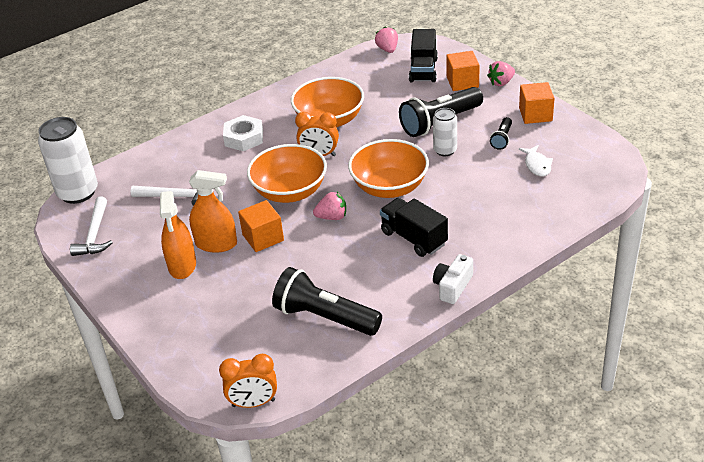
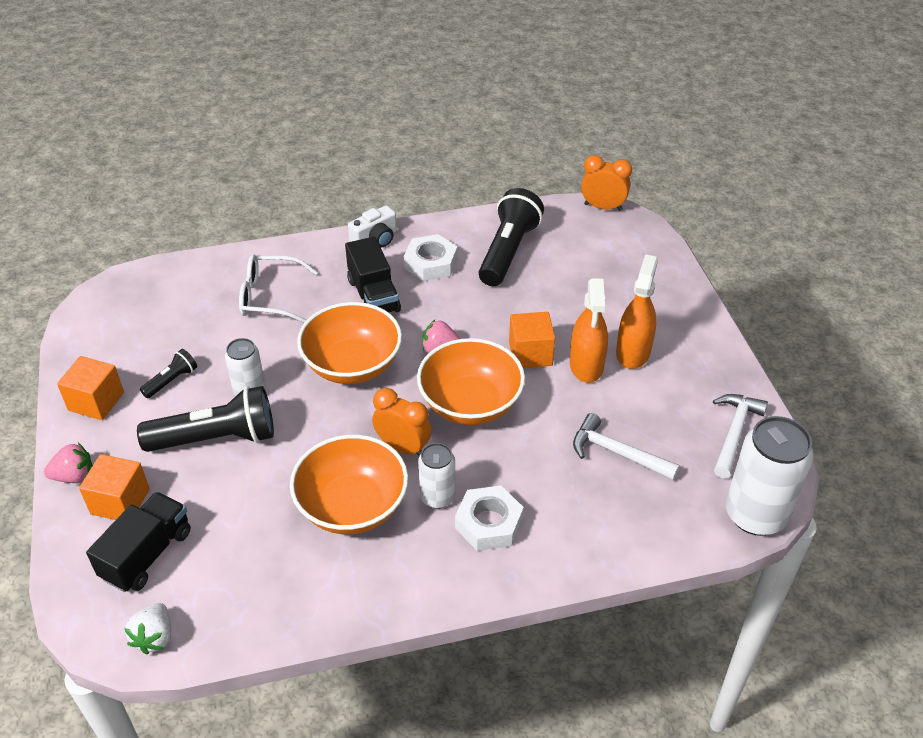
camera: 160 degrees left, 5 degrees up
(216, 244) = (586, 365): orange spray bottle -> orange spray bottle turned 120 degrees counterclockwise
(281, 139) = (437, 497): none -> white can
(325, 317) = (508, 251): black flashlight -> black flashlight turned 120 degrees counterclockwise
(386, 281) = (431, 263): none -> white nut
(387, 49) = (154, 637): pink strawberry -> white strawberry
(493, 209) = (269, 297): none -> white glasses
(537, 165) = (173, 330): white fish -> none

